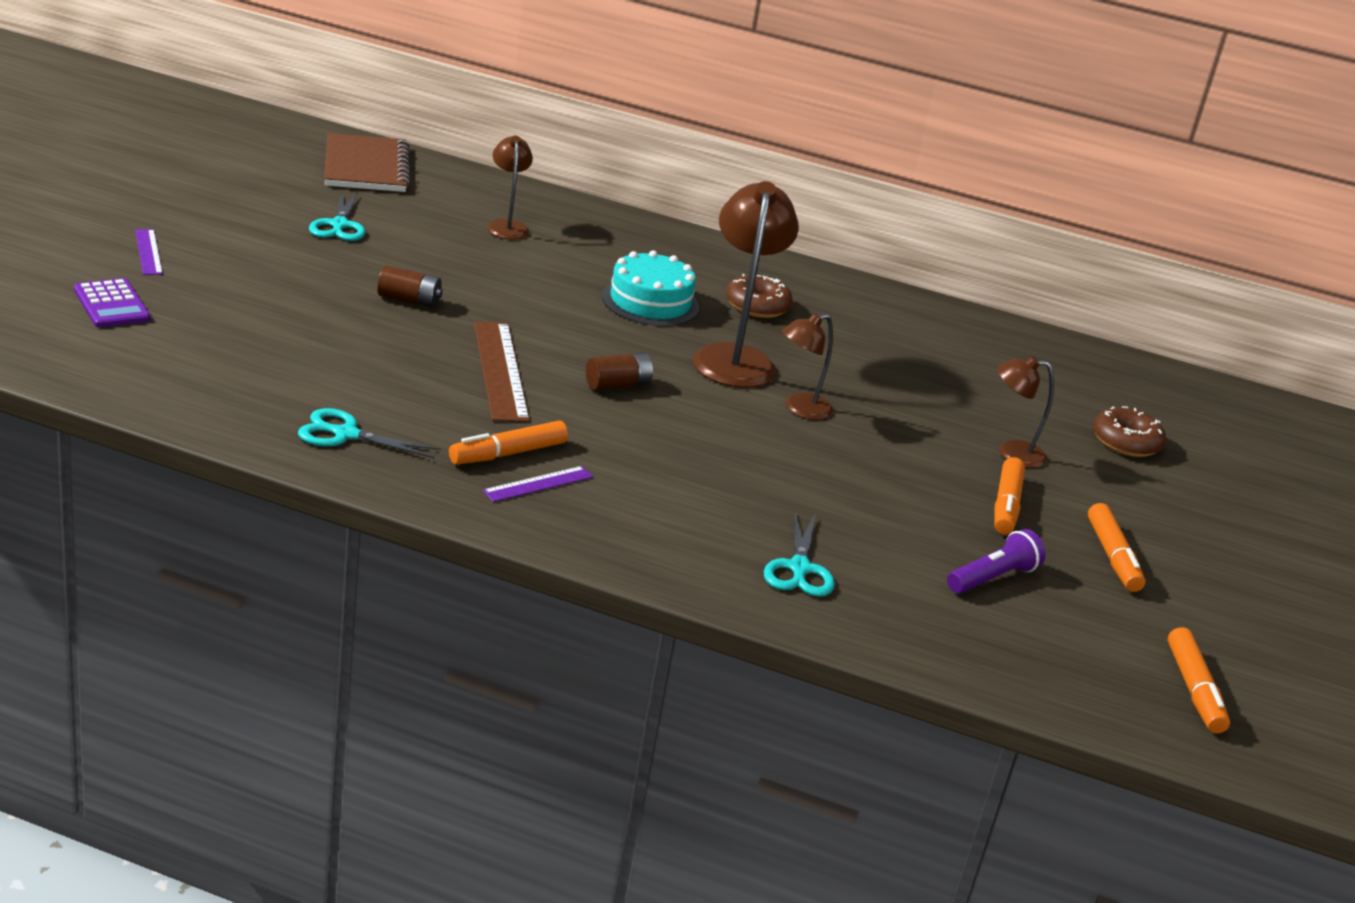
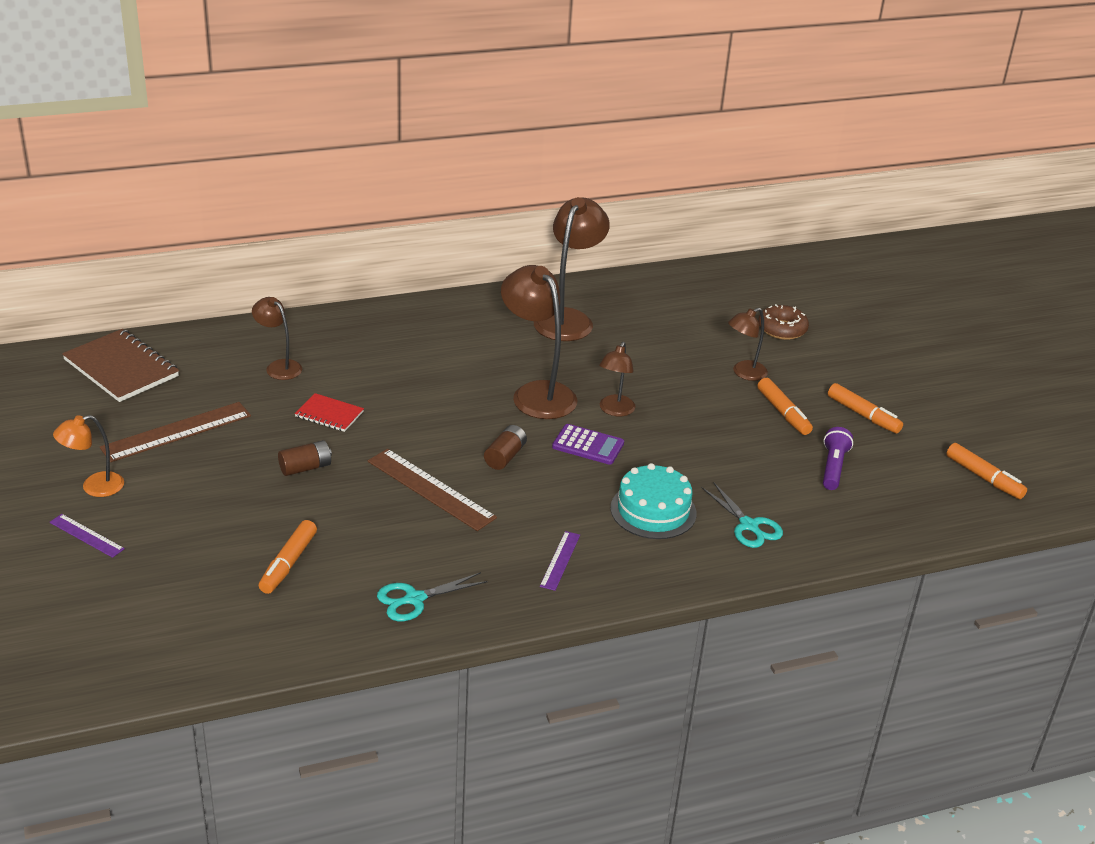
camera: 35 degrees left, 5 degrees up
(112, 304) = (129, 596): purple calculator -> purple calculator (588, 445)
(209, 226) = (94, 487): none -> orange lamp
(339, 225) = (176, 432): turquoise scissors -> brown ruler
(496, 277) = (329, 414): none -> red notebook
(508, 454) = (517, 550): orange marker -> orange marker (288, 564)
(650, 302) = (439, 378): turquoise cake -> turquoise cake (653, 510)
(757, 306) = (498, 344): brown donut -> none
(868, 322) = (568, 319): none -> brown lamp

